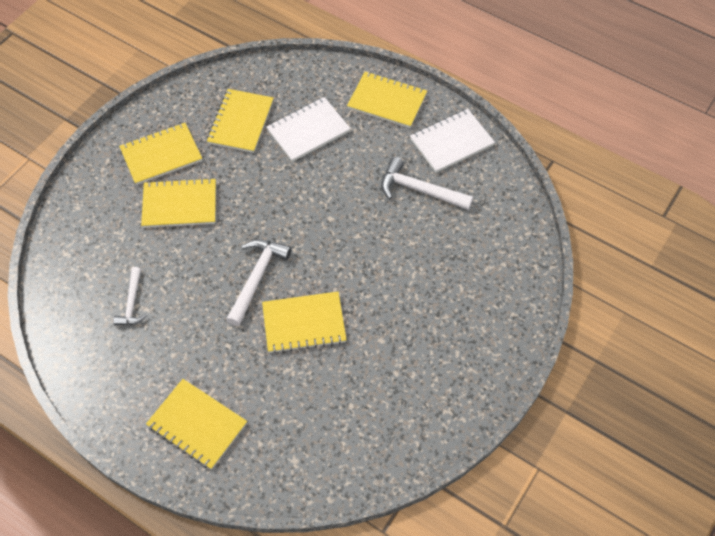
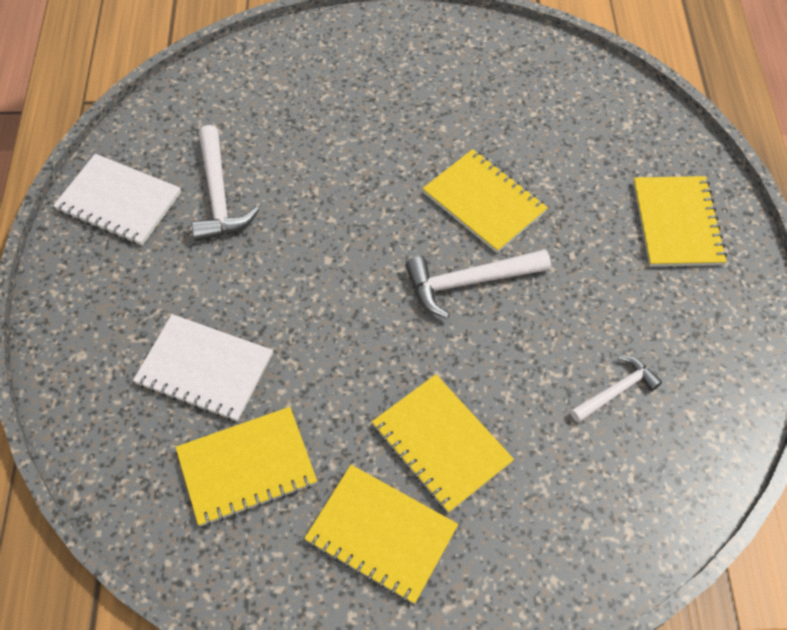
camera: 125 degrees left, 0 degrees up
(387, 101) = (90, 307): yellow notebook -> none

